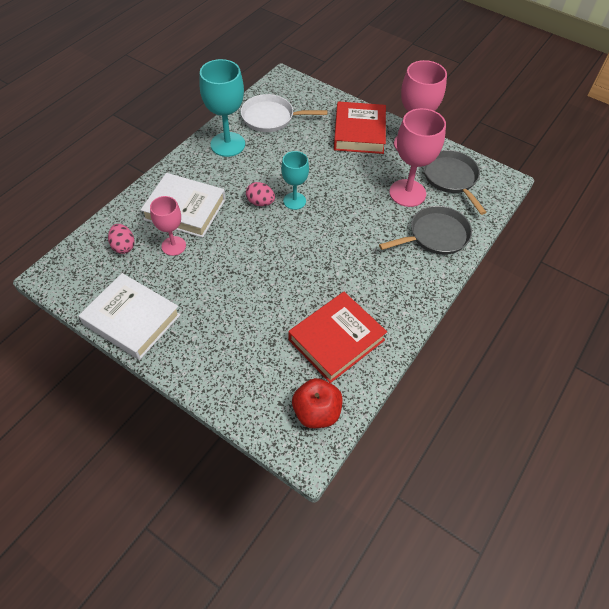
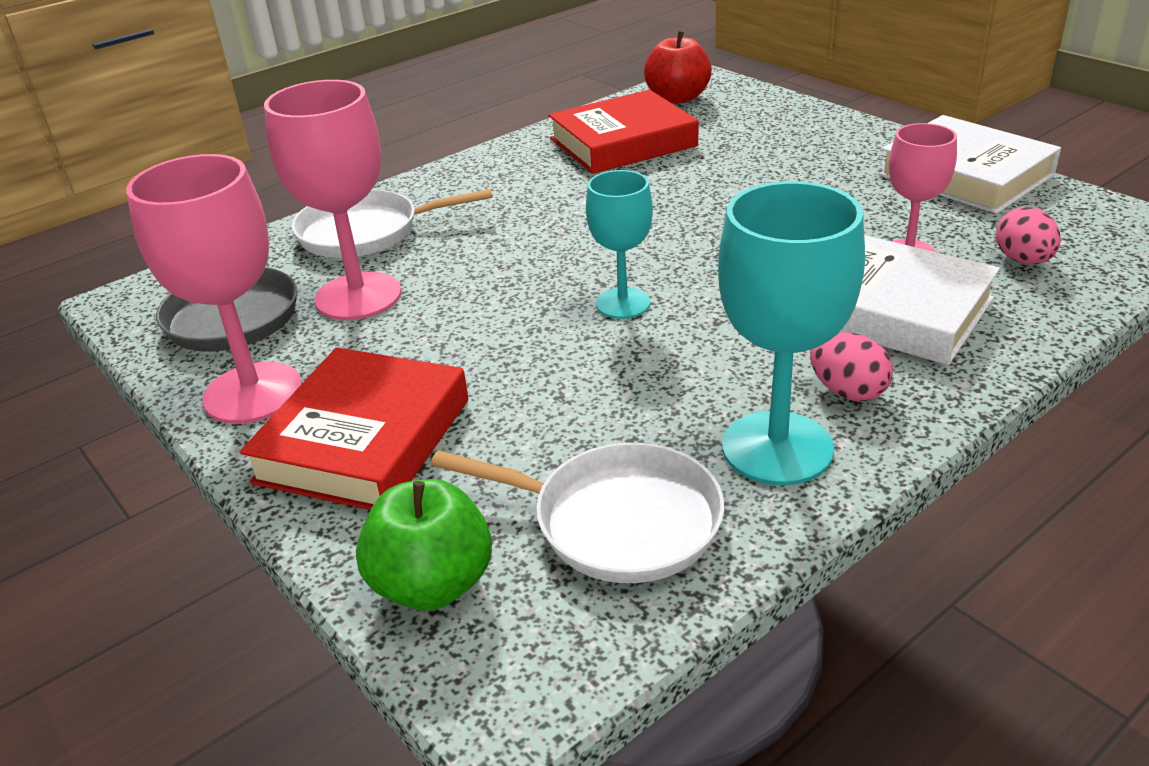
camera: 160 degrees left, 20 degrees down
(260, 202) = (705, 307): pink egg -> pink egg (847, 391)
(313, 97) = (432, 584): none -> green apple
(435, 235) = (366, 232): grey pan -> white pan

